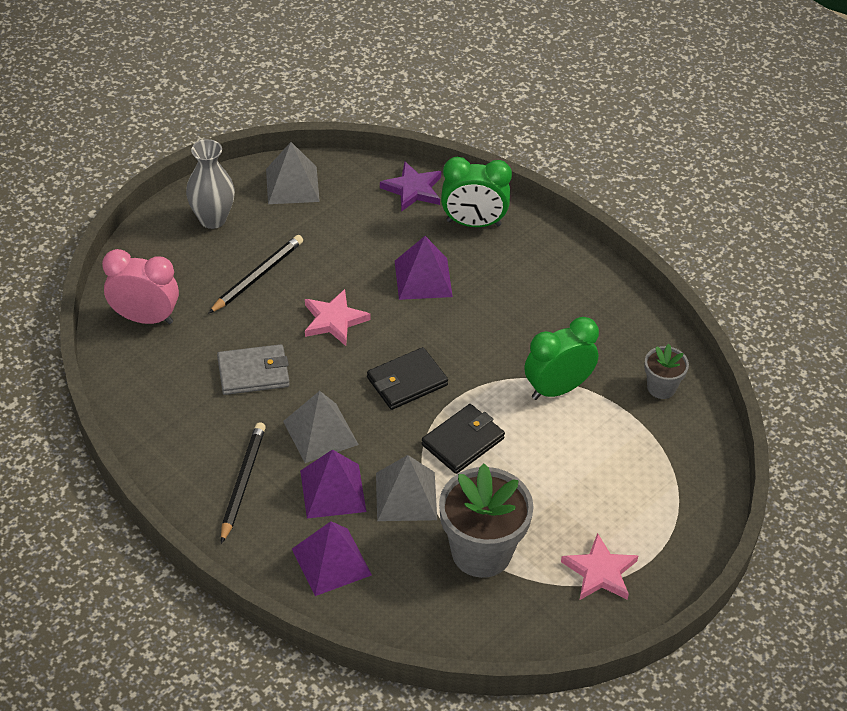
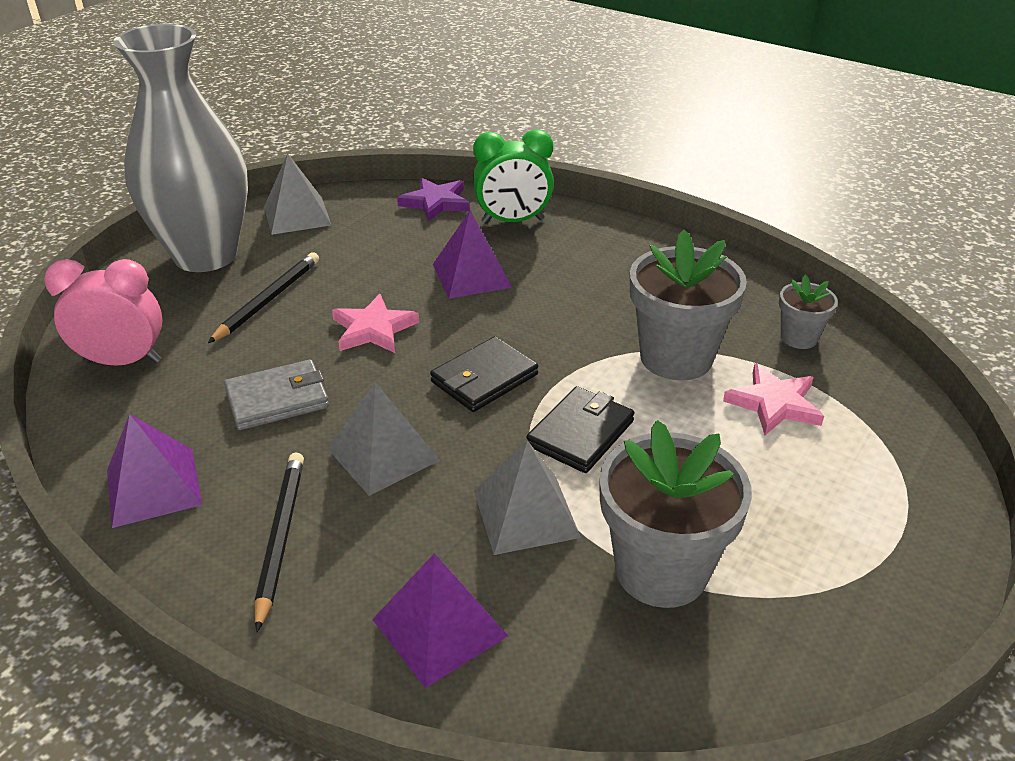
camera: 10 degrees left, 10 degrees down
(212, 219) = (205, 255): grey vase -> grey vase, size x1.93
(333, 491) = (418, 525): purple pyramid -> purple pyramid (154, 487)
(557, 389) = (676, 357): green clock -> grey flower pot
(600, 572) = (841, 566): pink star -> pink star (774, 404)

